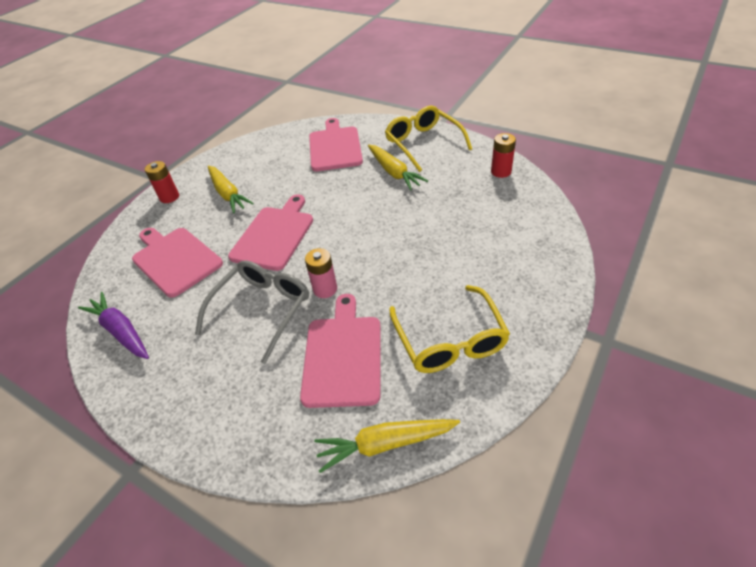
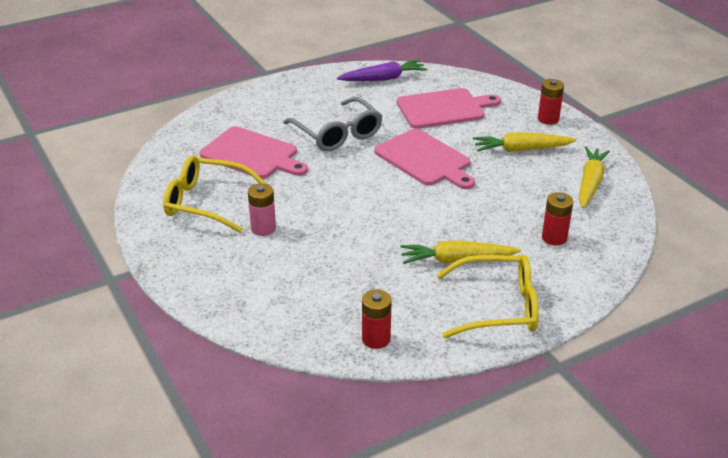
camera: 115 degrees right, 10 degrees down
(325, 289) = (326, 166): pink battery -> pink battery (263, 228)
(335, 147) = (554, 238): pink cutting board -> red battery
(385, 444) = (170, 149): yellow carrot -> yellow carrot (590, 183)

